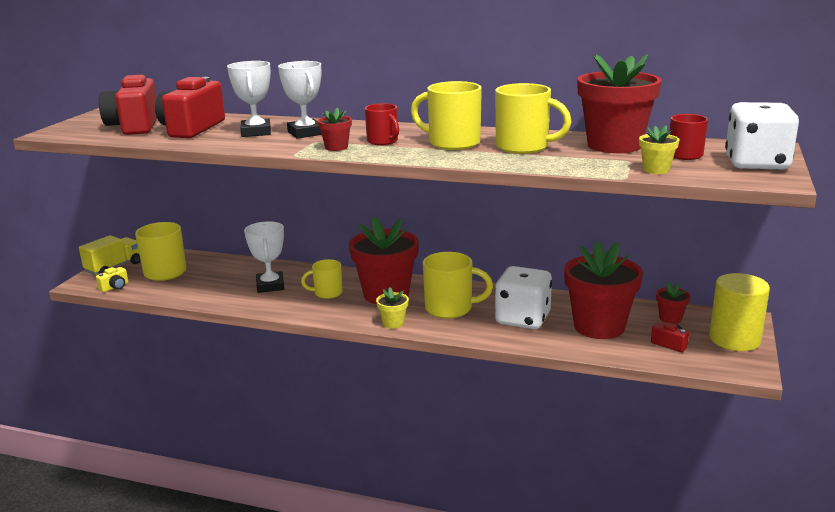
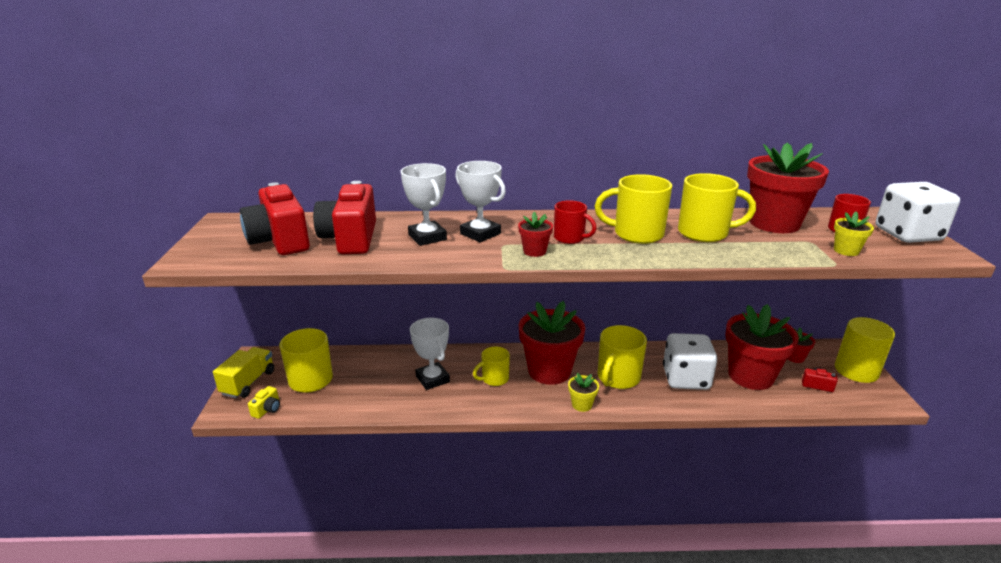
camera: 20 degrees left, 5 degrees up
(450, 309) = (617, 378): yellow mug -> yellow mug turned 135 degrees clockwise

